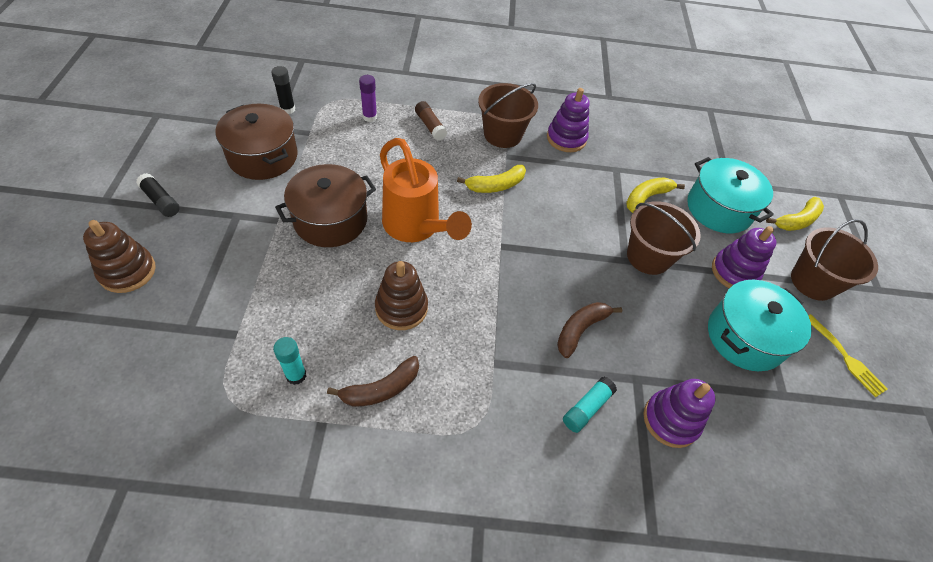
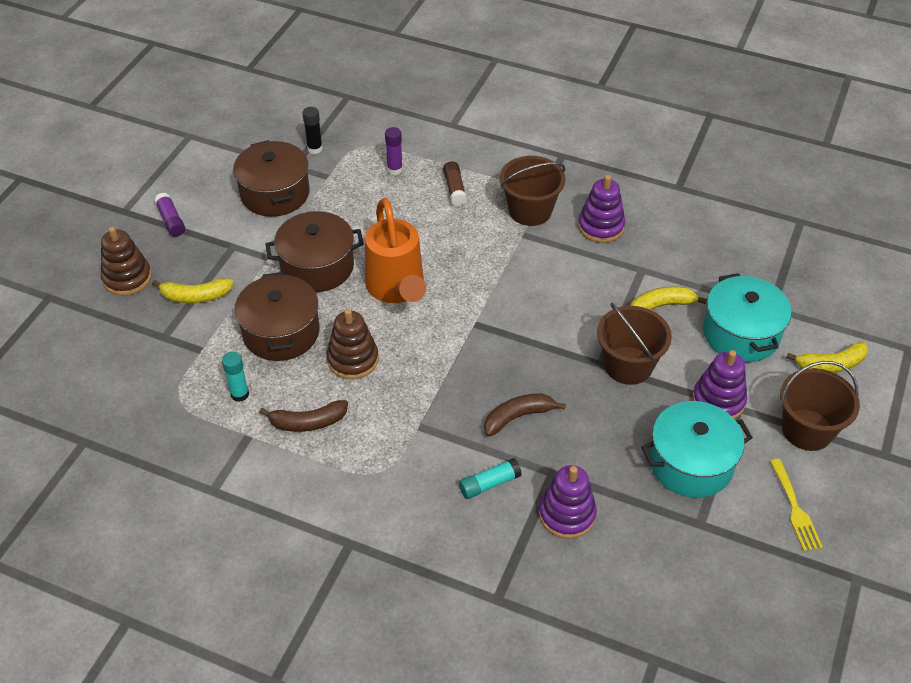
camera: 25 degrees right, 5 degrees down
(161, 201) = (171, 220): black glue stick -> purple glue stick
(317, 295) = (281, 332): none -> brown pot
(495, 185) = (497, 263): yellow banana -> yellow banana (195, 296)

